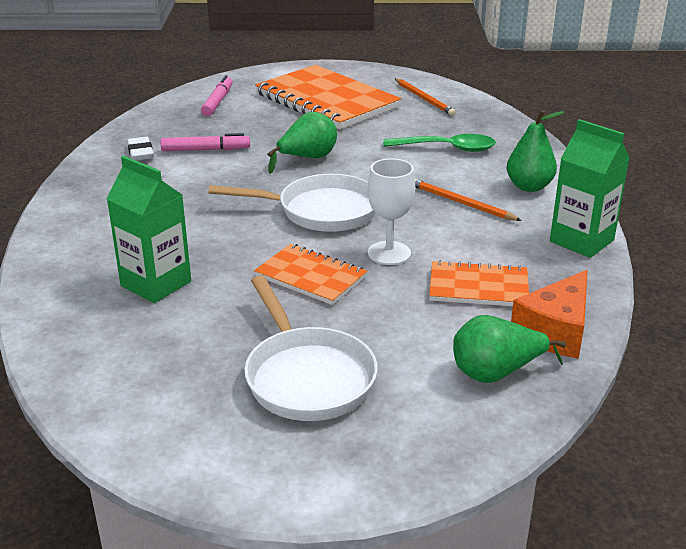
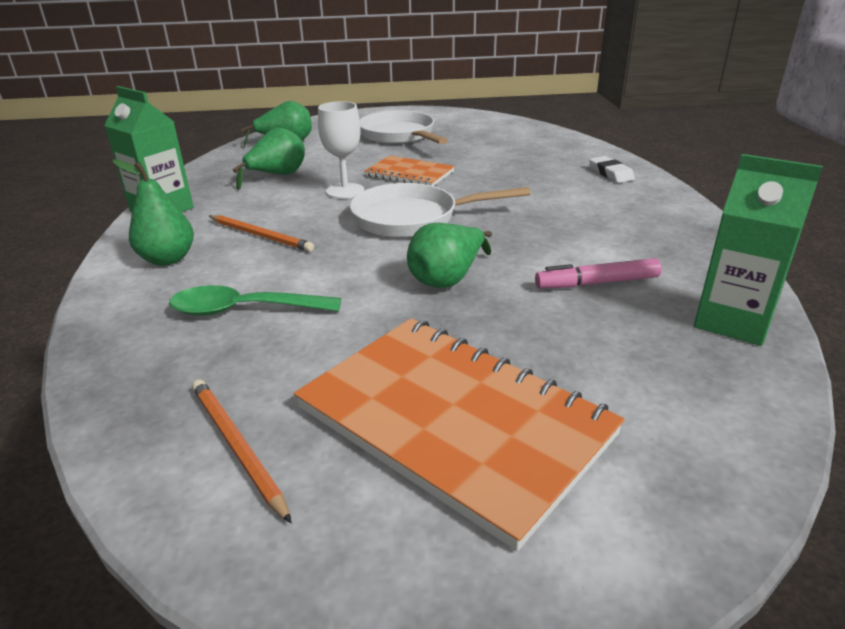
camera: 175 degrees right, 0 degrees up
(140, 152) = (682, 272): white eraser -> white eraser (610, 173)
(156, 284) = (527, 164): green carton -> green carton (733, 321)
(218, 102) = (677, 398): pink marker -> none
(478, 287) = (277, 176): orange notebook -> green pear
(555, 331) = (235, 159): orange cheese -> none

